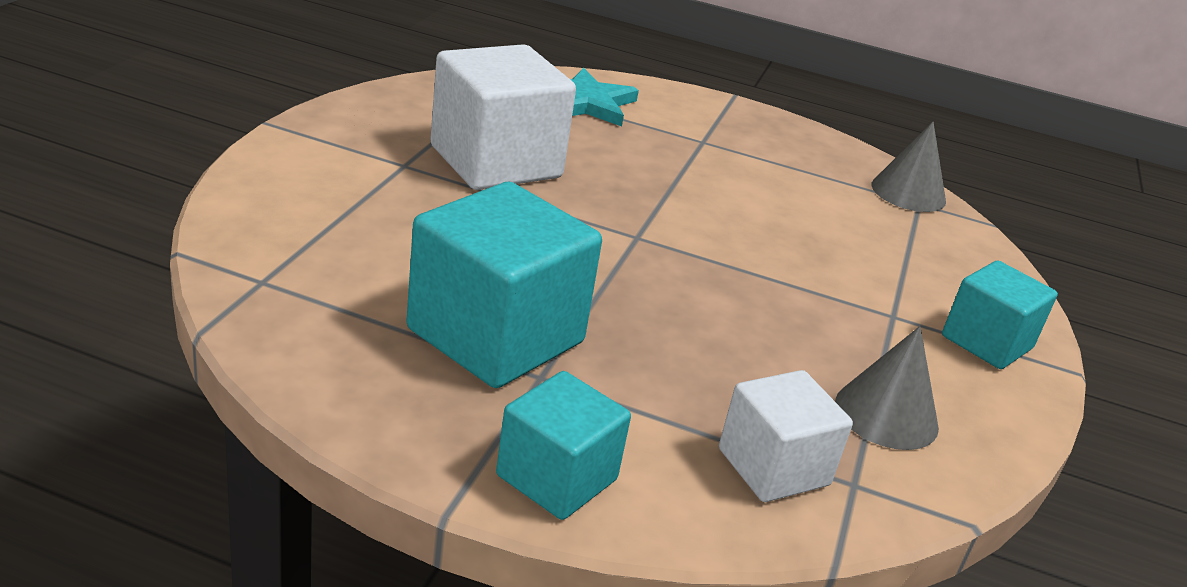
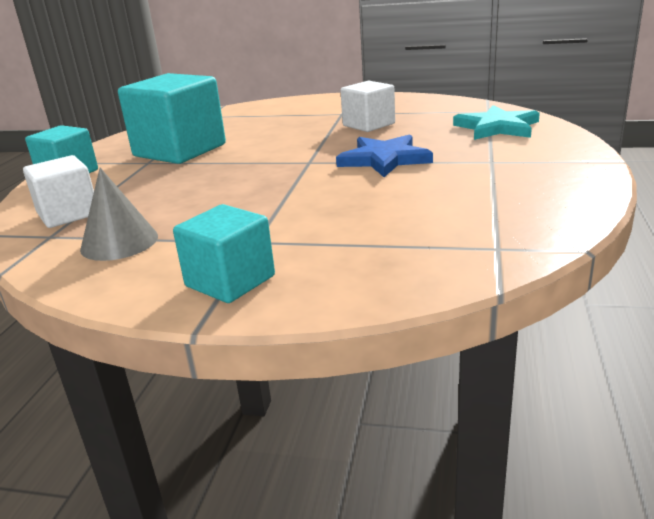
camera: 90 degrees right, 5 degrees down
(495, 162) = (368, 125): white cube -> white cube, size x0.59
(661, 189) = (384, 159): none -> blue star
(908, 192) = (514, 241): grey cone -> none

